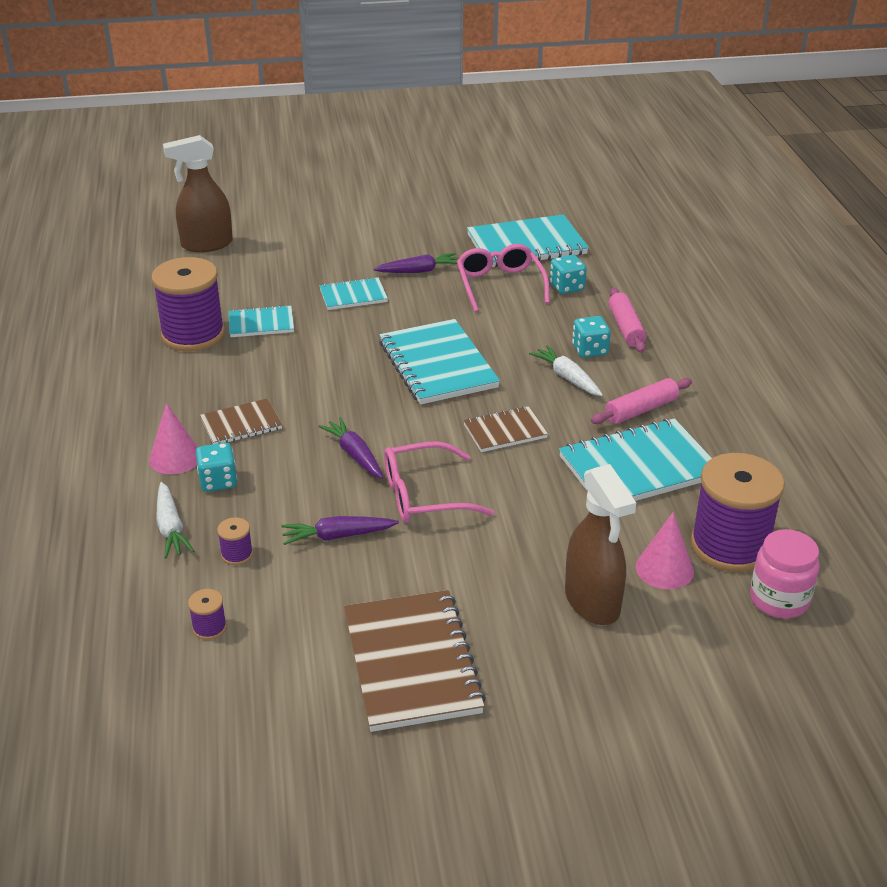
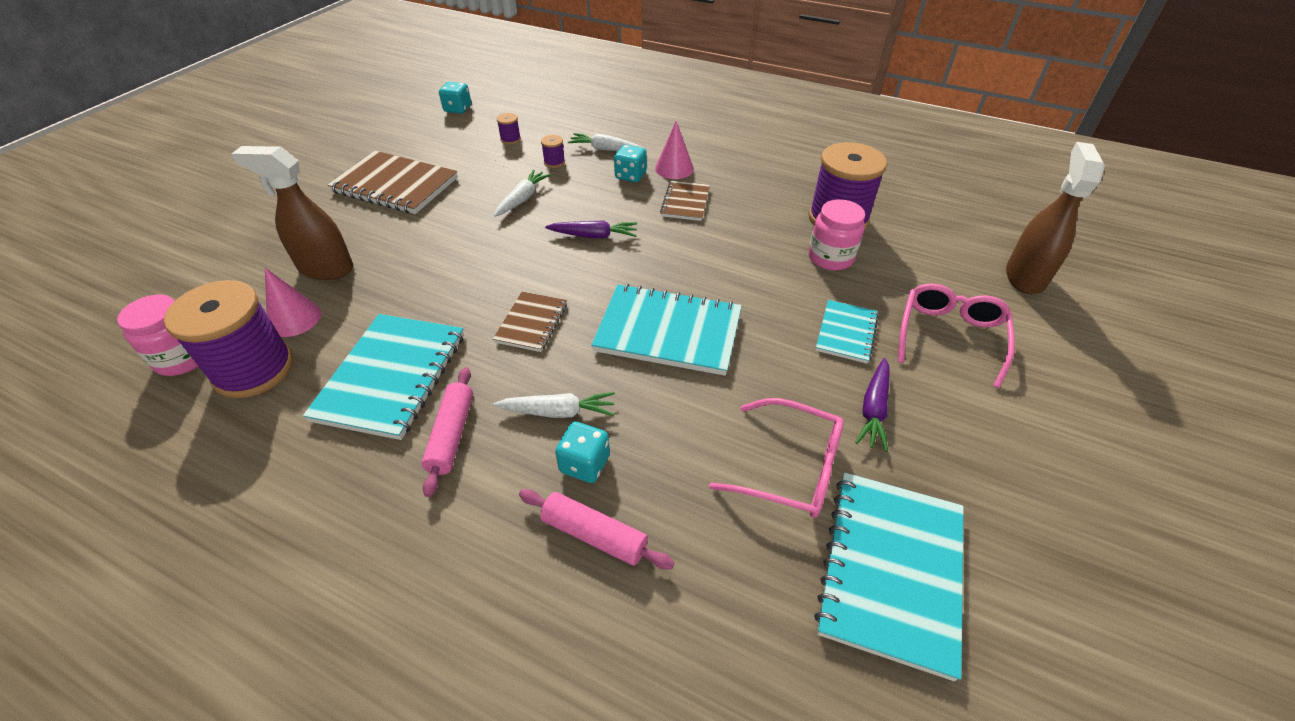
camera: 125 degrees right, 10 degrees up
(261, 324) = (830, 257): turquoise notebook -> pink jar
(337, 536) = (522, 199): purple carrot -> white carrot
(423, 495) = (513, 247): pink glasses -> pink glasses (950, 336)
(566, 287) = (737, 538): turquoise dice -> turquoise dice (458, 109)

